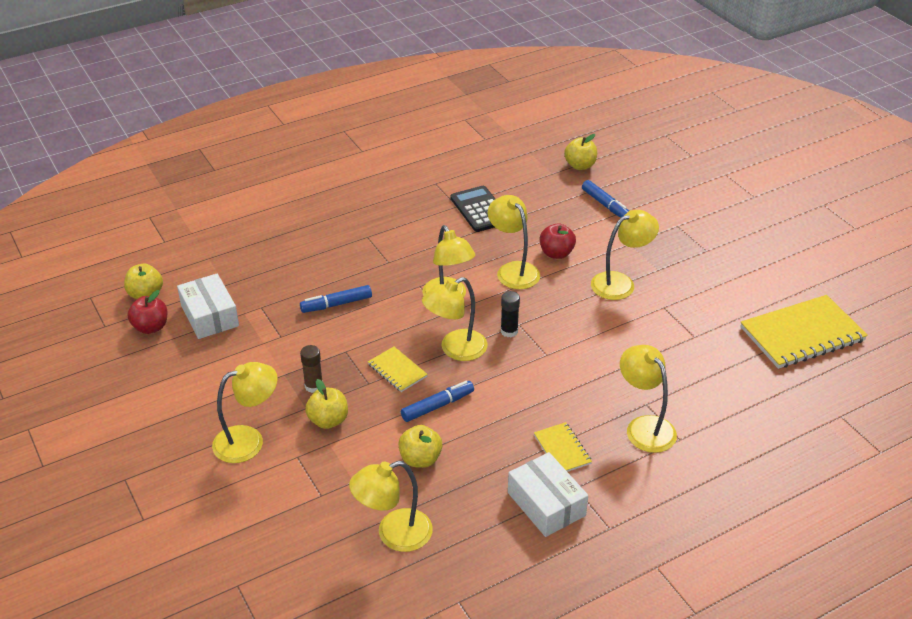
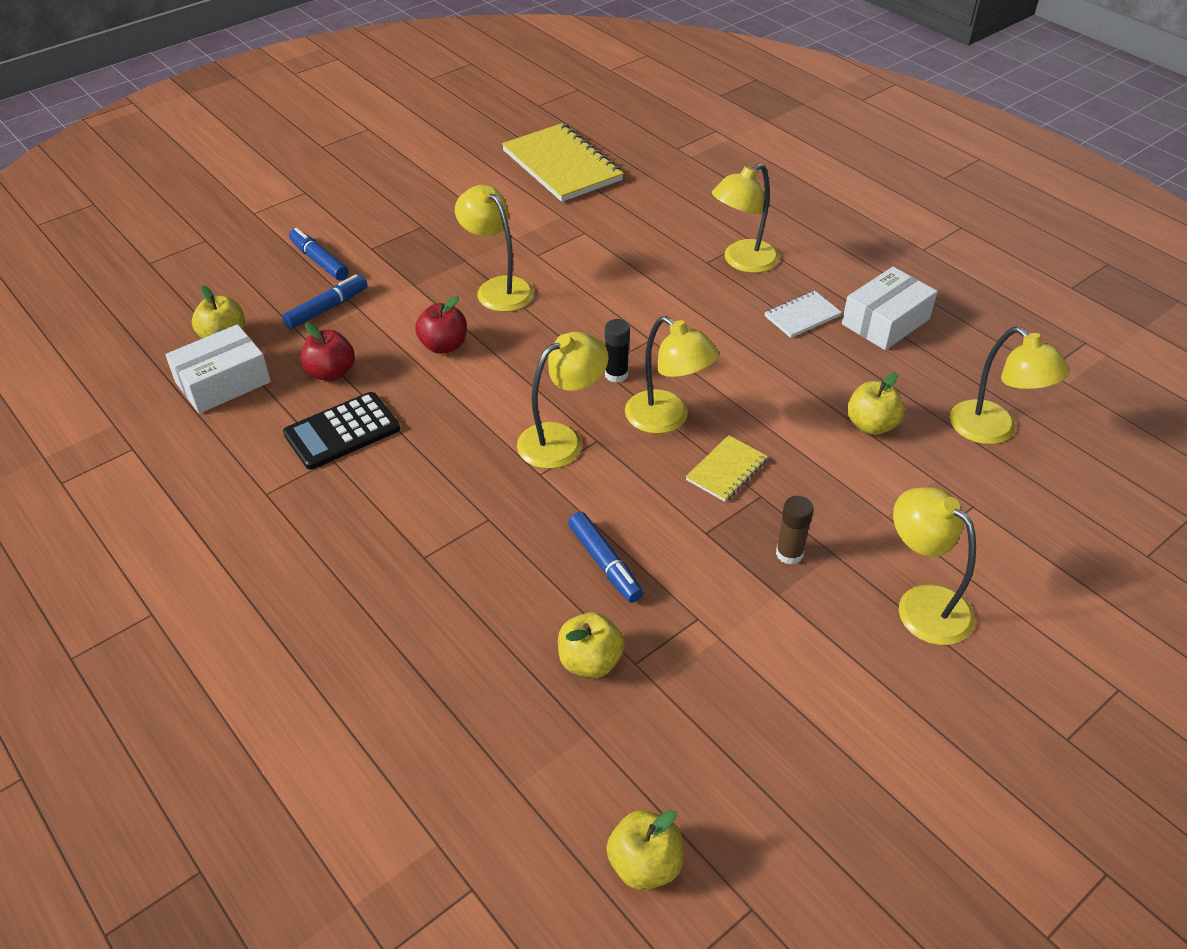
camera: 100 degrees left, 5 degrees up
(151, 327) = (732, 821): red apple -> red apple (331, 373)
(210, 316) = (676, 733): white box -> white box (223, 382)
(328, 420) = (847, 524): yellow apple -> yellow apple (590, 661)
(437, 406) = (776, 422): blue marker -> blue marker (319, 261)
(513, 270) = (487, 383): yellow lamp -> none
(562, 449) = (802, 316): yellow notebook -> white notebook

